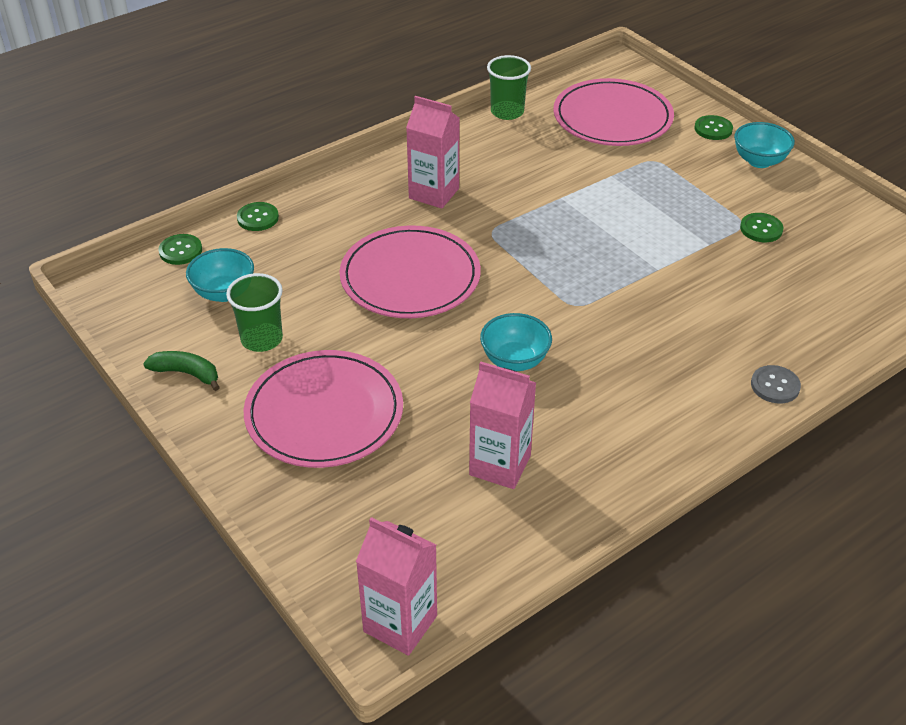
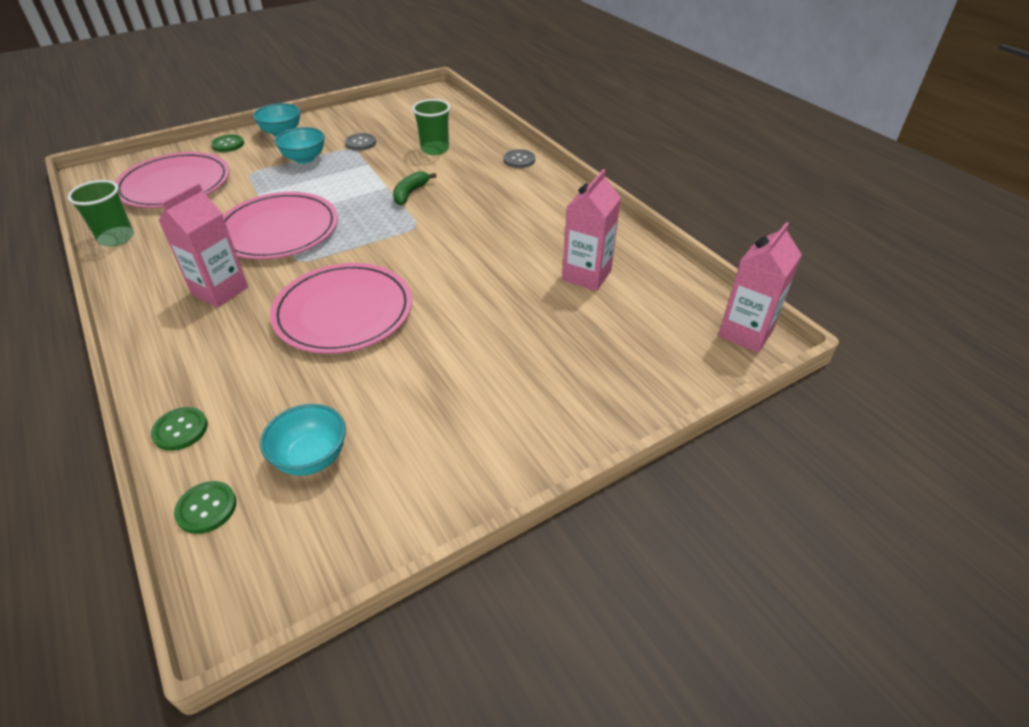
camera: 85 degrees left, 0 degrees up
(186, 373) = (443, 487): green banana -> green banana (410, 193)
(262, 339) = (403, 421): green cup -> green cup (435, 149)
(324, 413) = (519, 373): pink plate -> pink plate (278, 230)
(515, 360) = (472, 260): turquoise bowl -> turquoise bowl (304, 159)
(761, 229) = (360, 143): green button -> grey button

